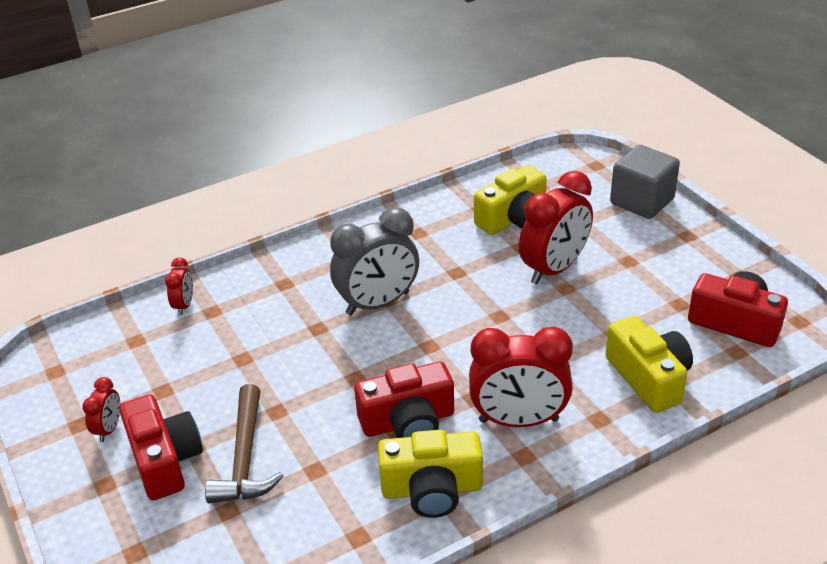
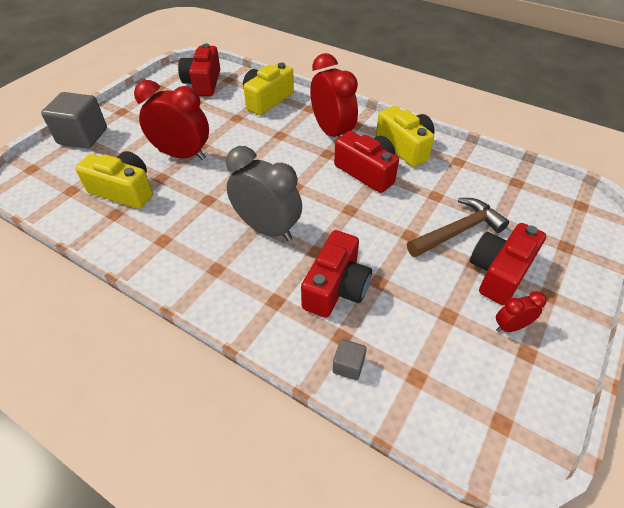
camera: 120 degrees left, 10 degrees up
(184, 305) = (348, 365): red clock -> grey cube
(263, 326) = (336, 287): none -> red camera

